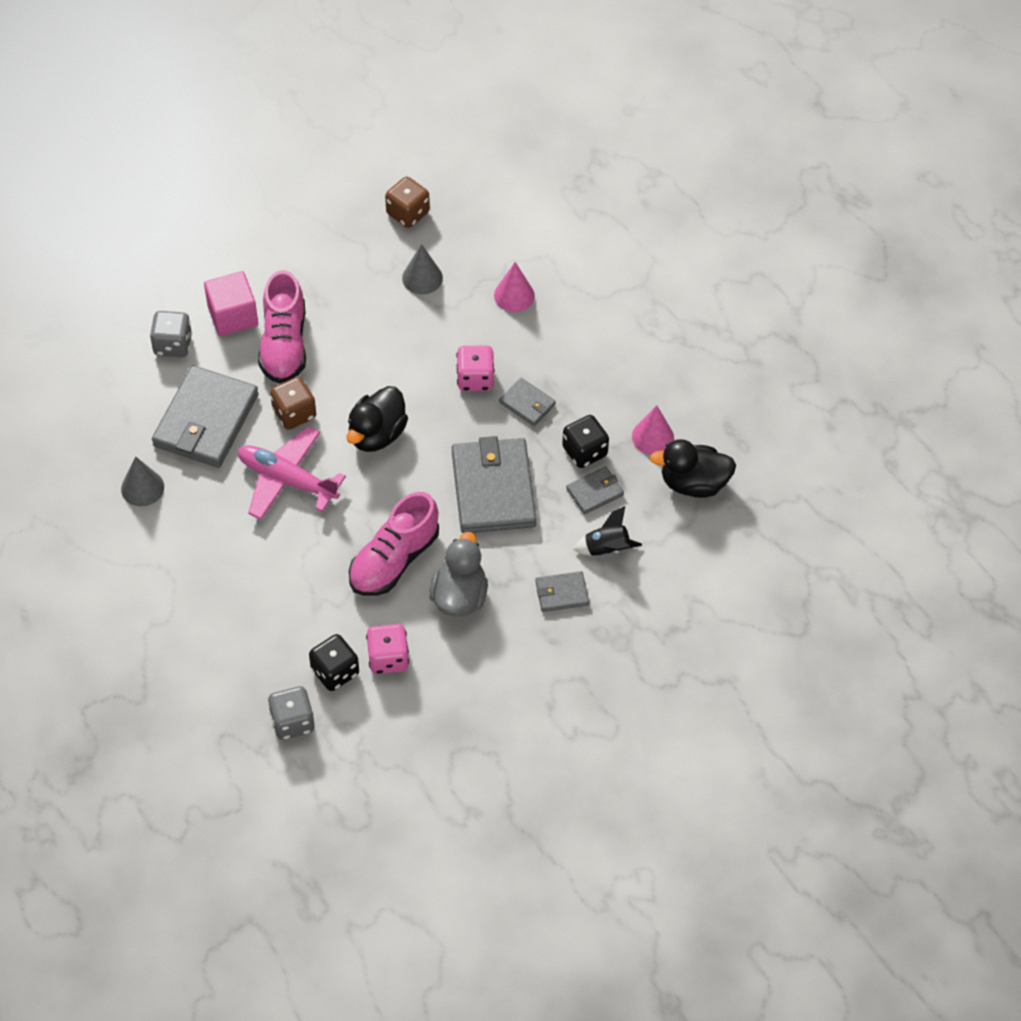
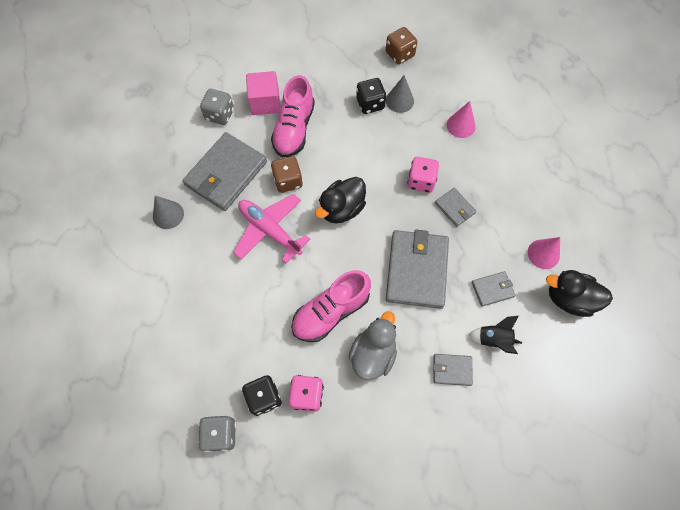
camera: 15 degrees right, 10 degrees up
(584, 451) = (490, 255): black dice -> black dice (370, 104)

